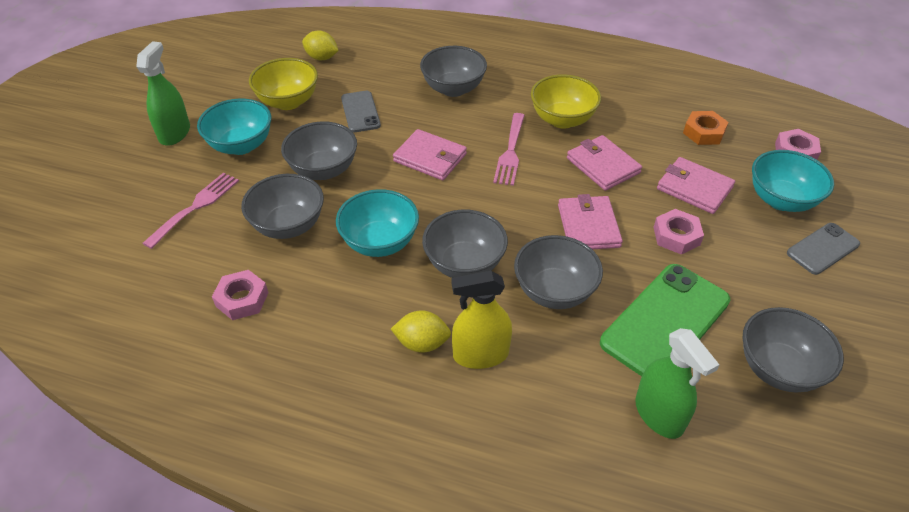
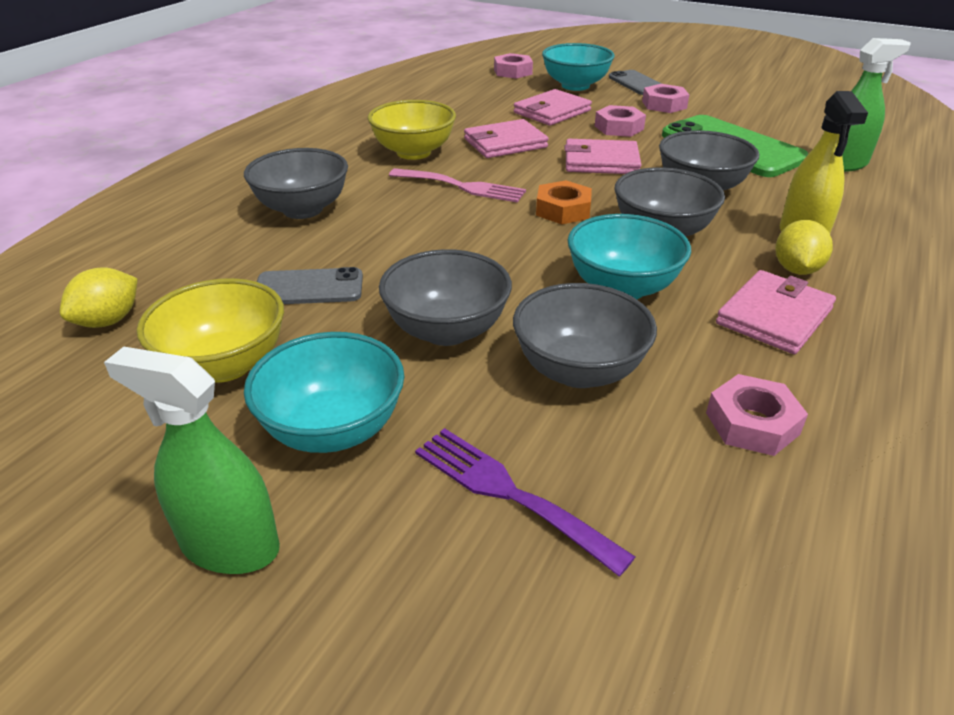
camera: 80 degrees left, 10 degrees down
(195, 207) = (509, 493): pink fork -> purple fork
(430, 157) = (452, 238): pink wallet -> pink wallet (774, 316)
(703, 132) = (470, 96): orange nut -> orange nut (563, 210)
(764, 271) = (664, 105): none -> pink nut
(778, 369) = (774, 117): grey bowl -> none

